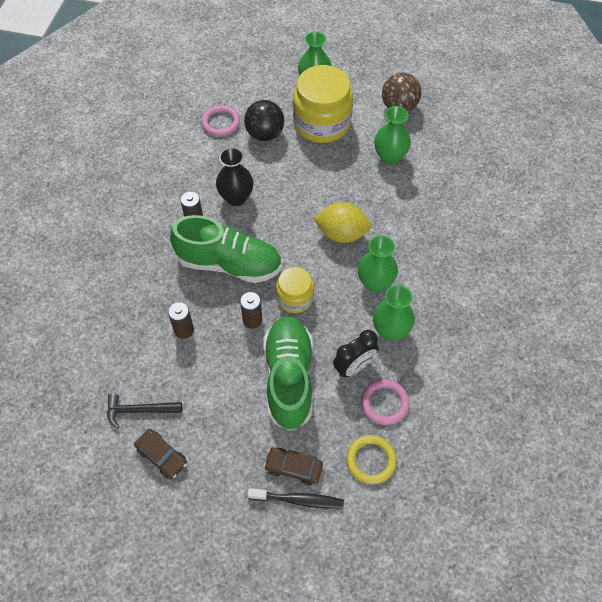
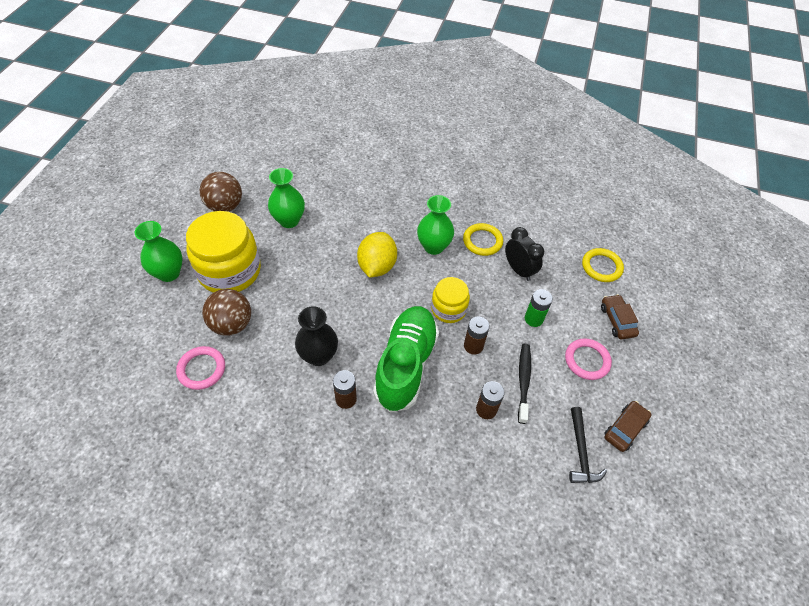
camera: 90 degrees left, 5 degrees down
(265, 134) = (231, 324): black ball -> brown ball
(289, 378) = (533, 319): green shoe -> green battery
(293, 468) = (617, 320): brown car -> brown car turned 150 degrees clockwise
(298, 500) = (644, 318): black toothbrush -> black toothbrush (523, 381)
(384, 403) = (550, 253): pink ring -> pink ring (587, 360)
(390, 331) = (482, 241): green vase -> yellow ring

